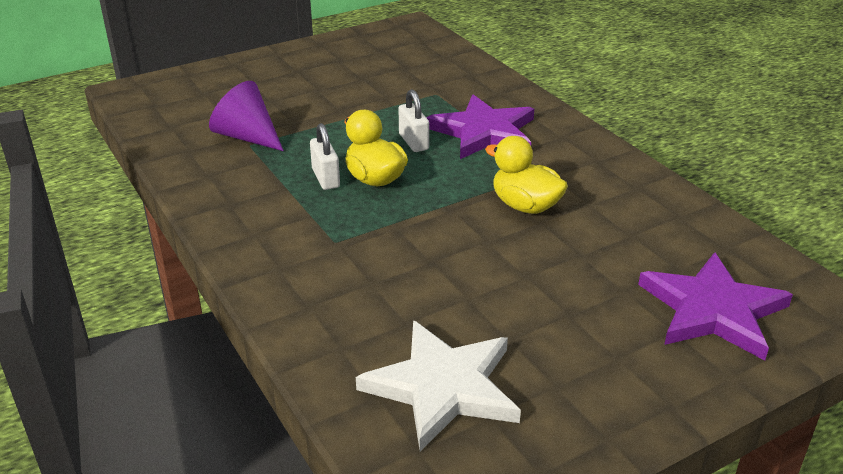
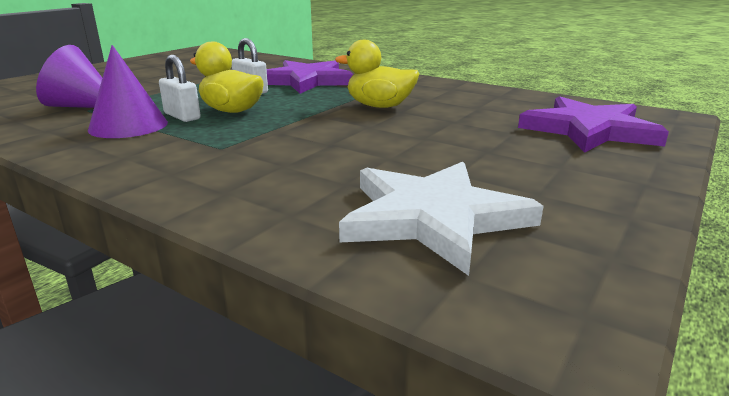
camera: 25 degrees left, 10 degrees down
(274, 184) = (128, 126): none -> purple cone

